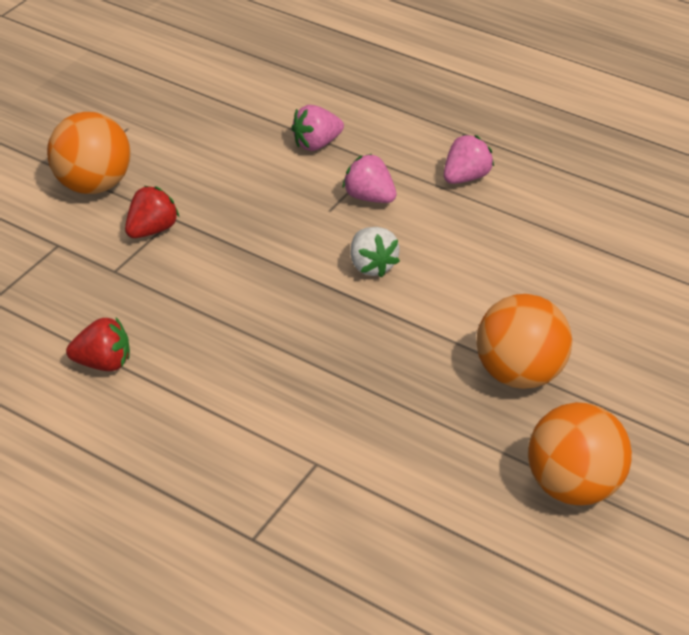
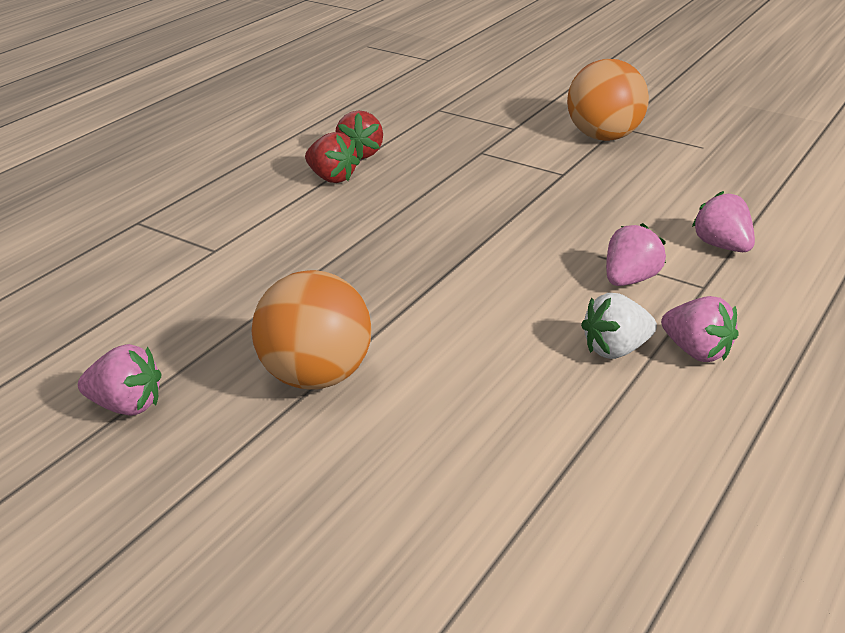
camera: 90 degrees right, 10 degrees down
(152, 230) = (542, 165): red strawberry -> red strawberry (331, 178)
(372, 266) = (503, 280): white strawberry -> white strawberry (615, 350)
(573, 486) = (126, 406): orange ball -> pink strawberry

